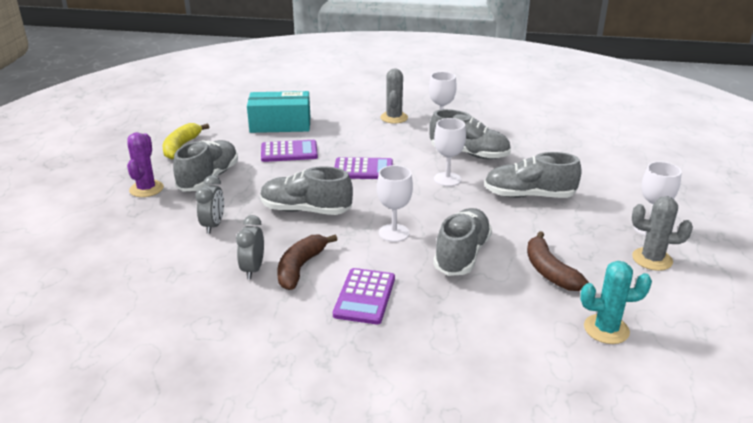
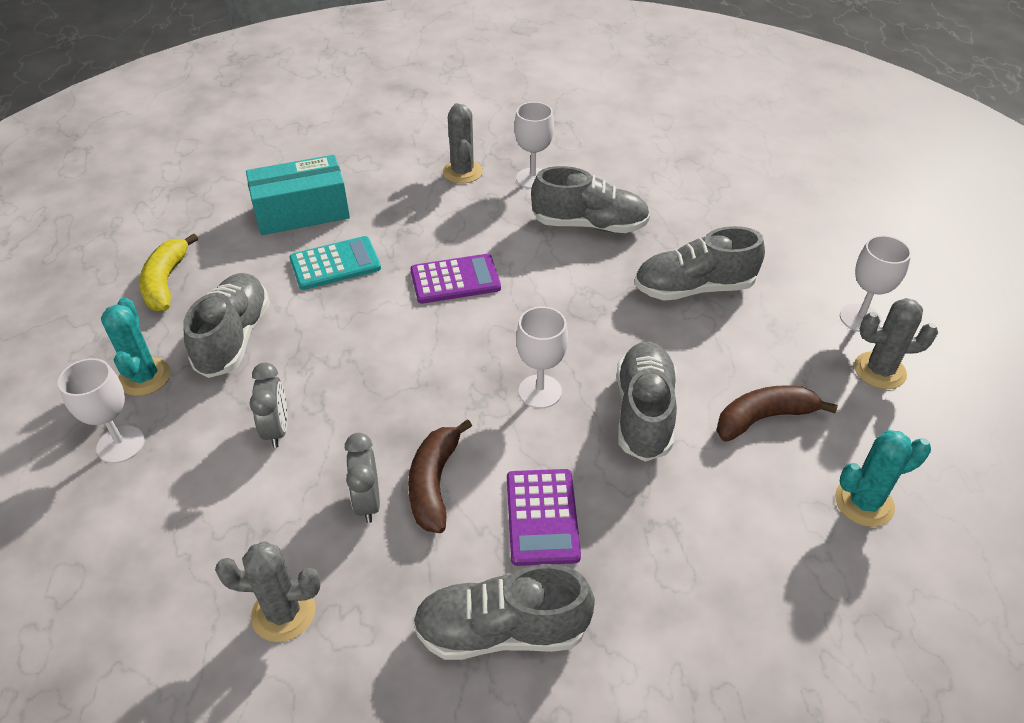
camera: 15 degrees left, 15 degrees up
(146, 189) = (144, 377): purple cactus -> turquoise cactus
(173, 314) = (283, 612): none -> grey cactus
(289, 152) = (335, 264): purple calculator -> turquoise calculator
(306, 210) = (402, 373): grey shoe -> grey shoe (501, 630)
(447, 179) = (577, 277): white goblet -> white goblet (120, 444)
(549, 271) = (764, 418): brown banana -> brown banana turned 105 degrees clockwise

